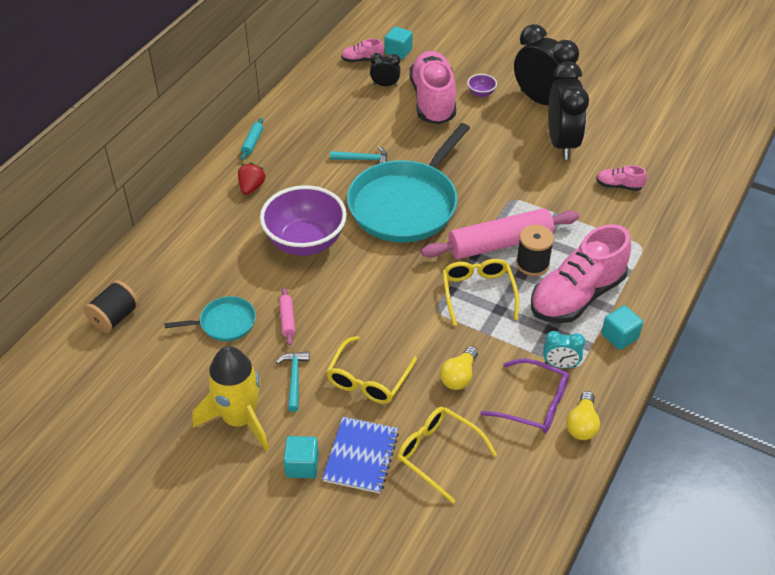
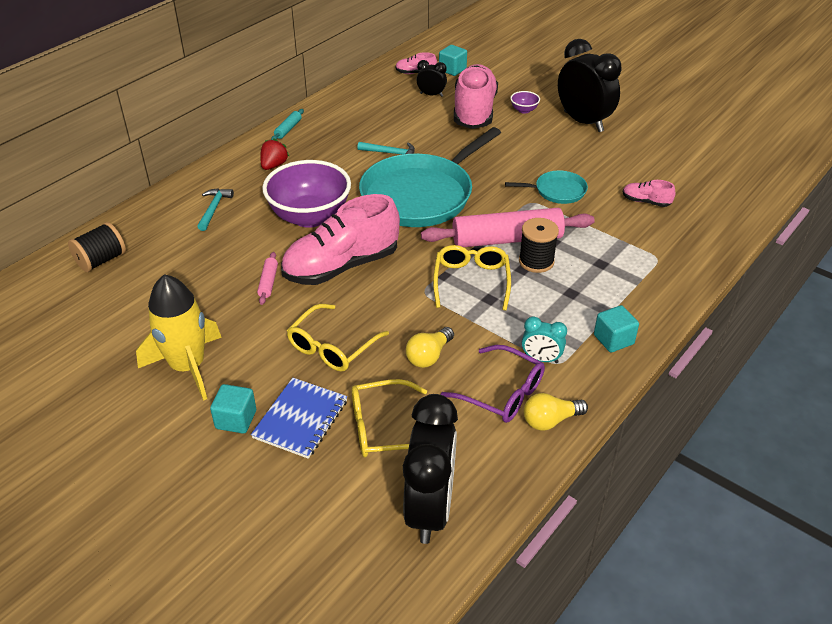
camera: 10 degrees right, 5 degrees down
(224, 323) = (205, 278): turquoise pan -> turquoise pan (557, 191)
(294, 379) = (256, 336): turquoise hammer -> turquoise hammer (214, 209)
(438, 454) = (383, 428): yellow glasses -> yellow glasses turned 60 degrees counterclockwise
(562, 143) = (595, 159): black clock -> black clock (429, 509)
(577, 296) = (576, 296): pink shoe -> pink shoe (341, 266)
(582, 424) = (550, 420): yellow light bulb -> yellow light bulb turned 45 degrees clockwise

